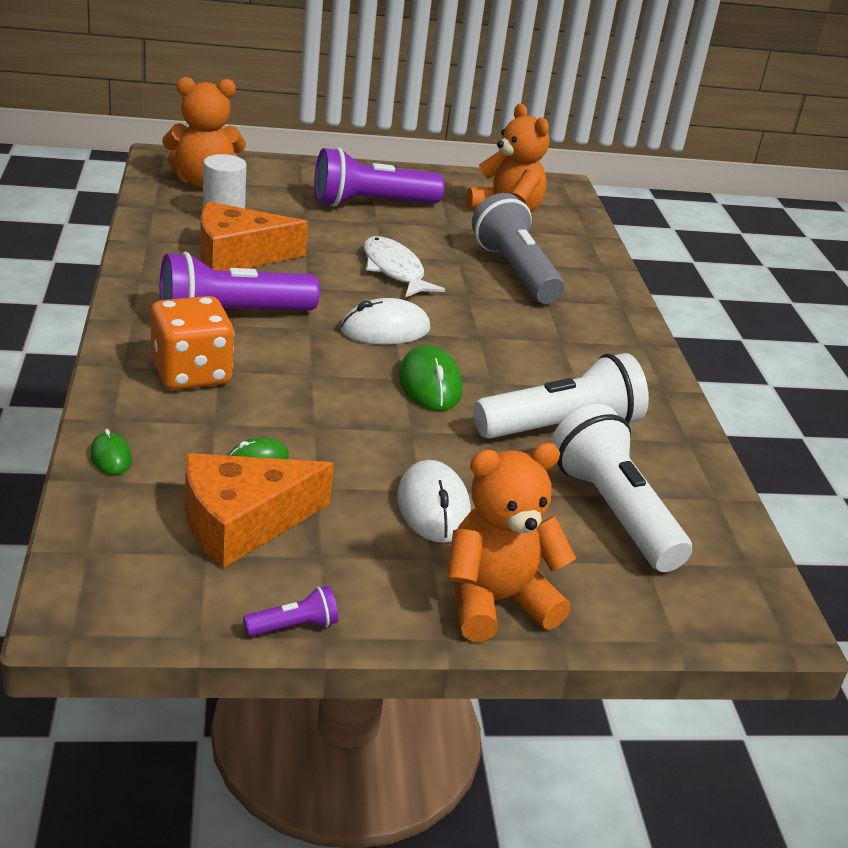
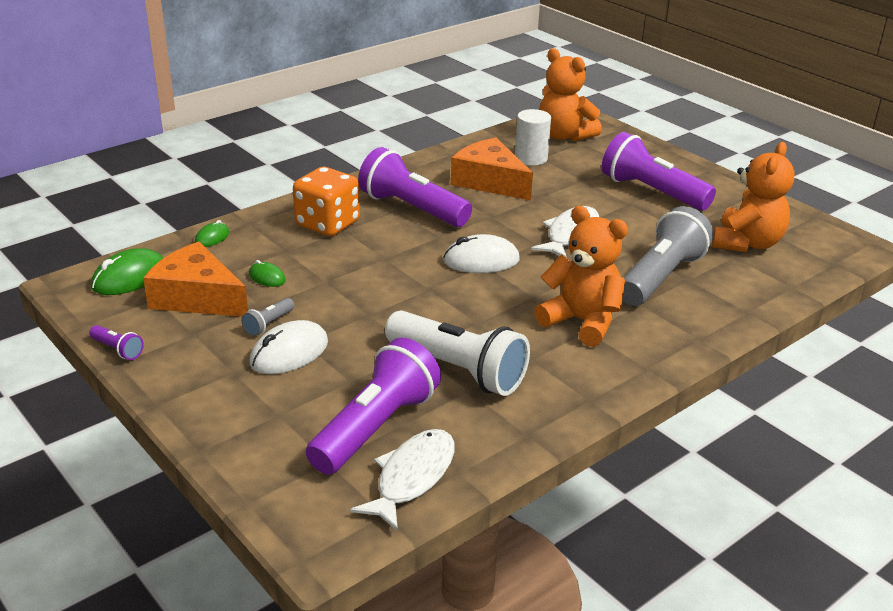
camera: 60 degrees right, 0 degrees up
(361, 497) = (268, 324): none -> grey flashlight
(385, 330) = (481, 260): white mouse -> white mouse turned 45 degrees counterclockwise
(430, 384) = (436, 301): green mouse -> green mouse (130, 278)
(496, 601) = (212, 411): orange teddy bear -> orange teddy bear (582, 322)
(613, 512) = (375, 427): white flashlight -> purple flashlight
(706, 526) = (412, 477): none -> white fish

